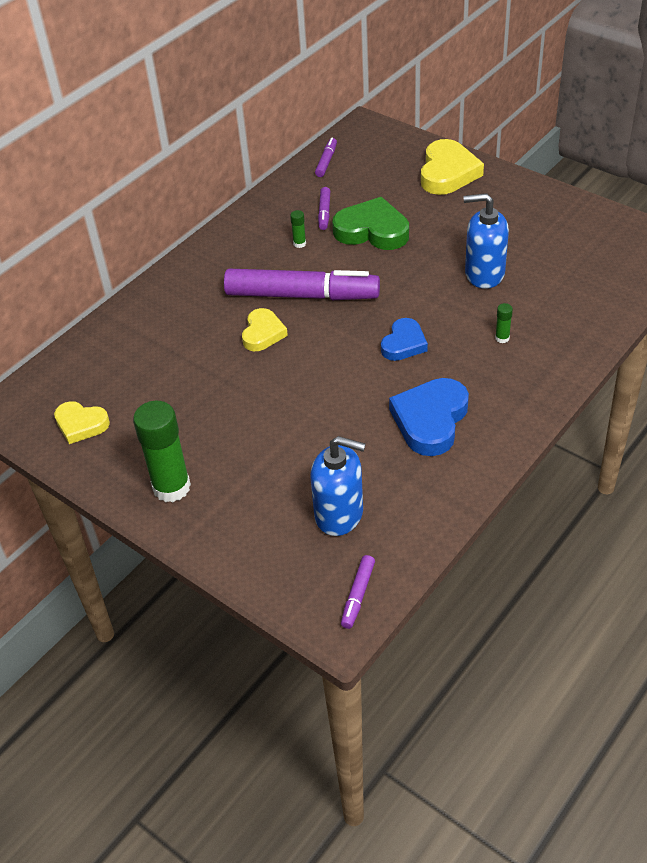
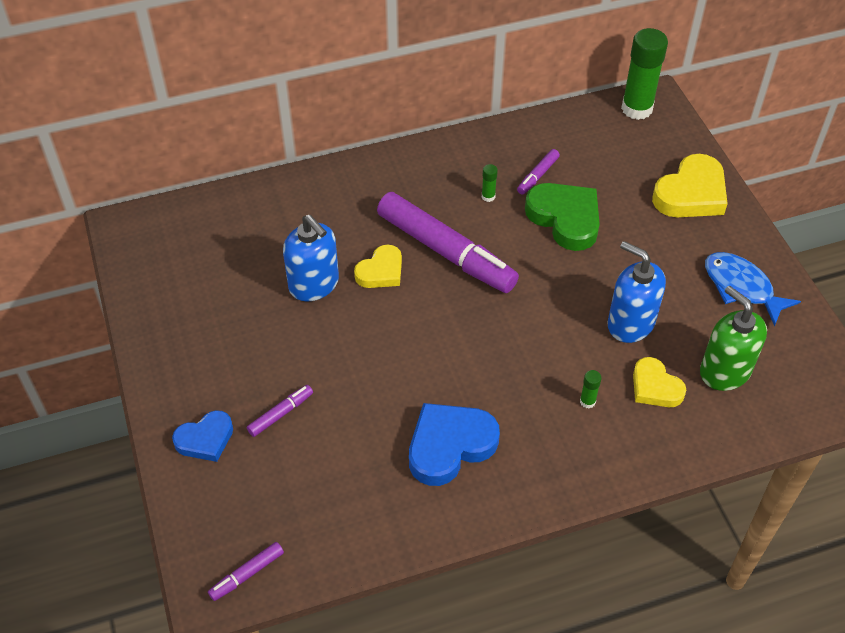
camera: 30 degrees right, 5 degrees up
(81, 424) = (169, 274): yellow heart -> yellow heart (655, 387)
(171, 487) = (188, 376): green glue stick -> green glue stick (637, 109)
(326, 161) = (586, 121): purple marker -> purple marker (281, 414)
(339, 514) = (296, 488): blue soap dispenser -> blue soap dispenser (314, 284)
(404, 343) = (493, 354): blue heart -> blue heart (205, 439)
(538, 214) = (741, 287): none -> blue fish
(576, 270) = (724, 371): none -> green soap dispenser

